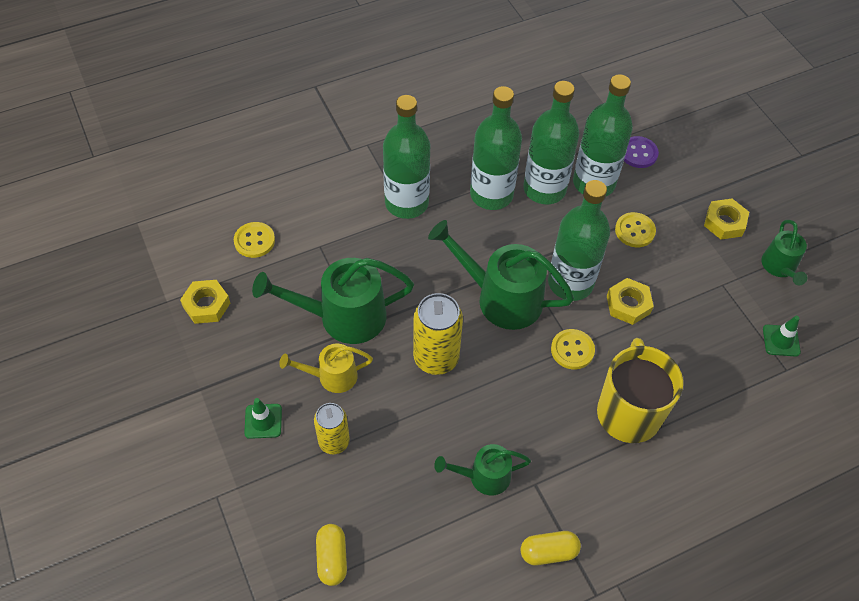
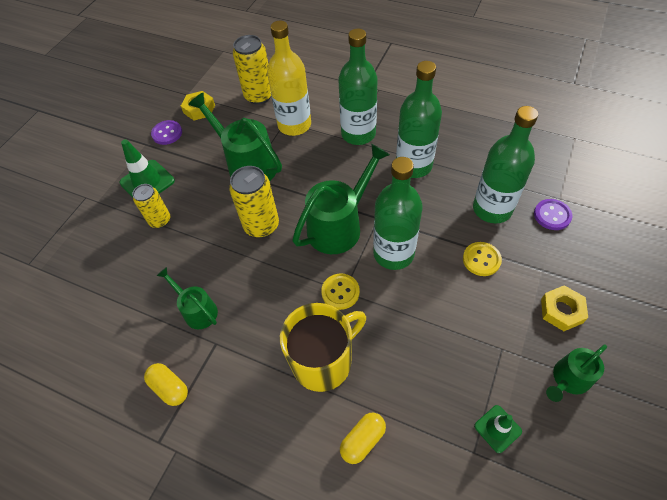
camera: 55 degrees right, 0 degrees up
(208, 358) = (167, 133): none -> purple button
(254, 241) = (259, 96): yellow button -> yellow can
(263, 421) = (147, 182): green traffic cone -> green traffic cone, size x1.67
(331, 376) = (202, 188): yellow watering can -> none
(332, 558) = (82, 274): yellow capsule -> yellow capsule (362, 440)
(334, 242) = (294, 125): none -> yellow bottle
(500, 298) = (340, 225): green watering can -> green watering can turned 60 degrees clockwise
(544, 189) = (452, 187): green bottle -> none
(628, 304) = (413, 299): yellow nut -> none

